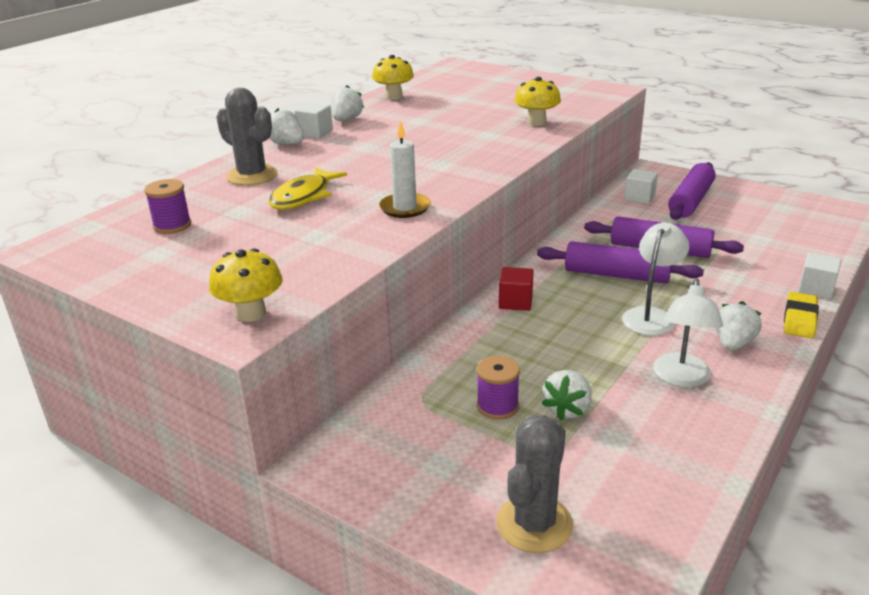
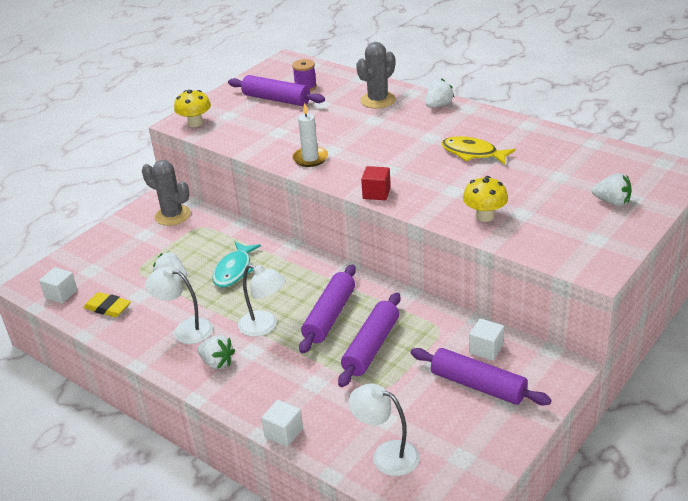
camera: 95 degrees right, 5 degrees up
(201, 246) = (276, 99): none -> purple rolling pin
(304, 197) = (338, 122): yellow fish -> yellow fish (473, 153)
(315, 133) = (462, 114): white cube -> white cube (61, 294)
(346, 120) = (494, 124): white strawberry -> white strawberry (612, 202)
(394, 97) = (560, 141): yellow mushroom -> none
(497, 406) = (184, 253): purple spool -> none
(515, 302) = (299, 263): red cube -> red cube (376, 193)
(534, 524) = (90, 263): grey cactus -> grey cactus (172, 215)
(537, 352) = (234, 270): none -> turquoise fish
(800, 319) = (239, 408): yellow eraser -> yellow eraser (107, 308)
(805, 237) = (386, 455): none -> white lamp

